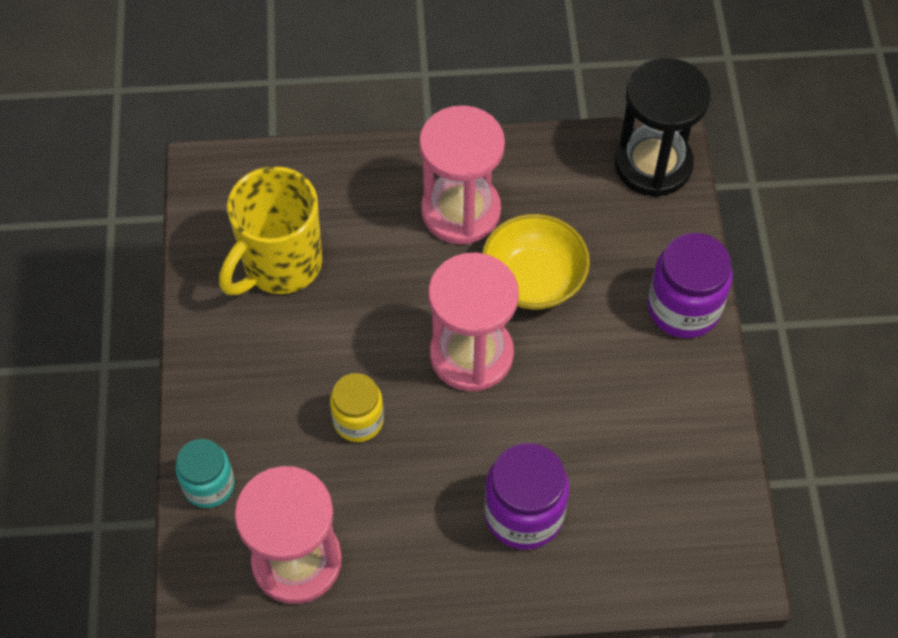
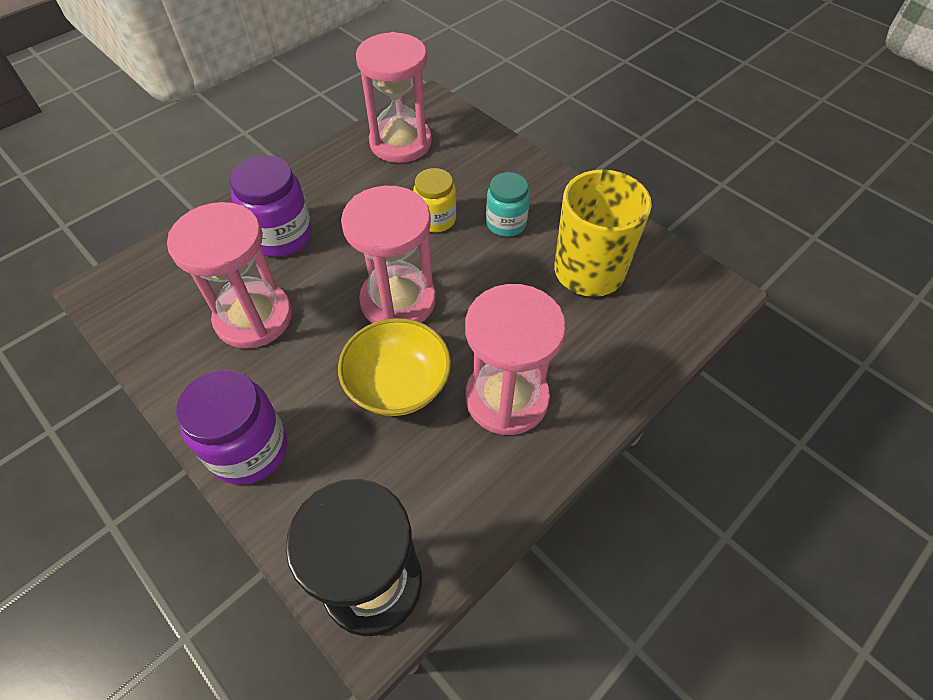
camera: 140 degrees right, 5 degrees down
(209, 485) = (486, 144): turquoise jar -> turquoise jar (506, 223)
(610, 430) = (253, 317): none -> pink hourglass

